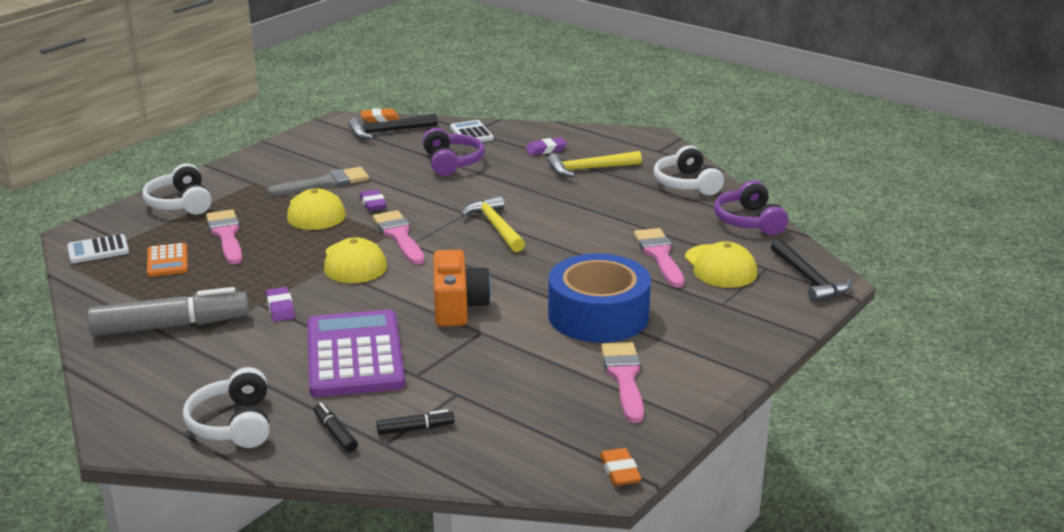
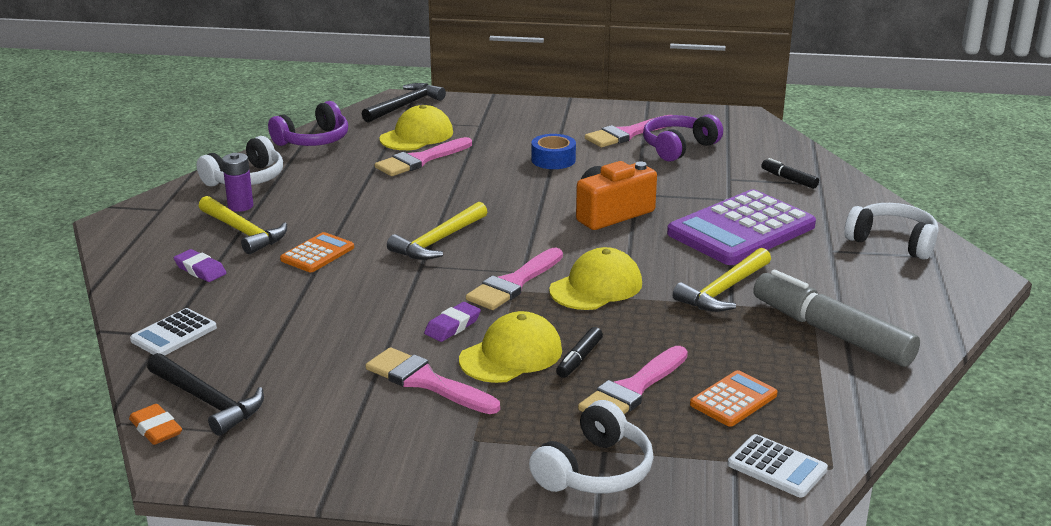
camera: 120 degrees left, 0 degrees up
(233, 424) = (892, 242): white headphones -> white headphones turned 105 degrees counterclockwise
(281, 308) = (724, 290): purple eraser -> yellow hammer
(325, 183) = (426, 381): grey brush -> pink brush
(335, 433) = (838, 203): black marker -> black marker (579, 359)
(452, 162) = (287, 316): purple headphones -> purple headphones (678, 147)
(526, 185) = (317, 254): none -> orange calculator
(598, 315) = (553, 160): blue tape -> blue tape, size x0.48
(619, 471) = (731, 114): orange eraser -> none
(635, 174) = (240, 206): none -> purple battery

